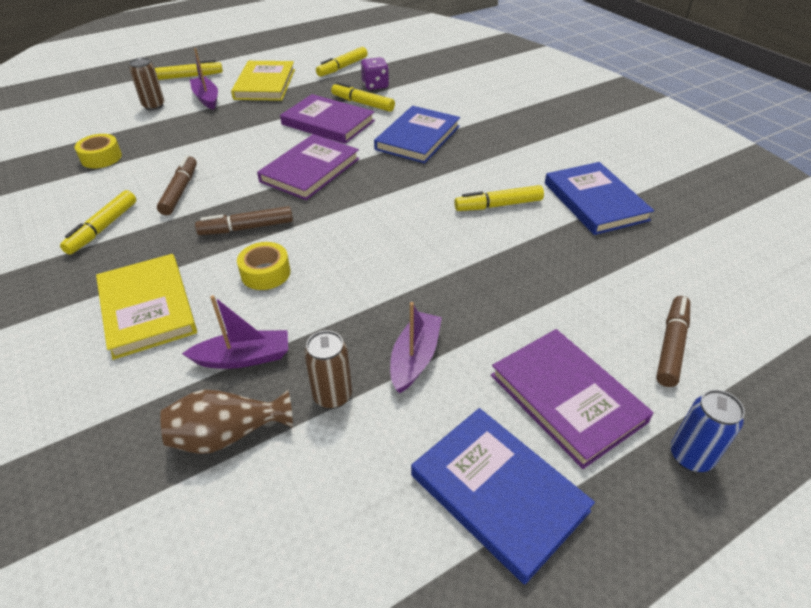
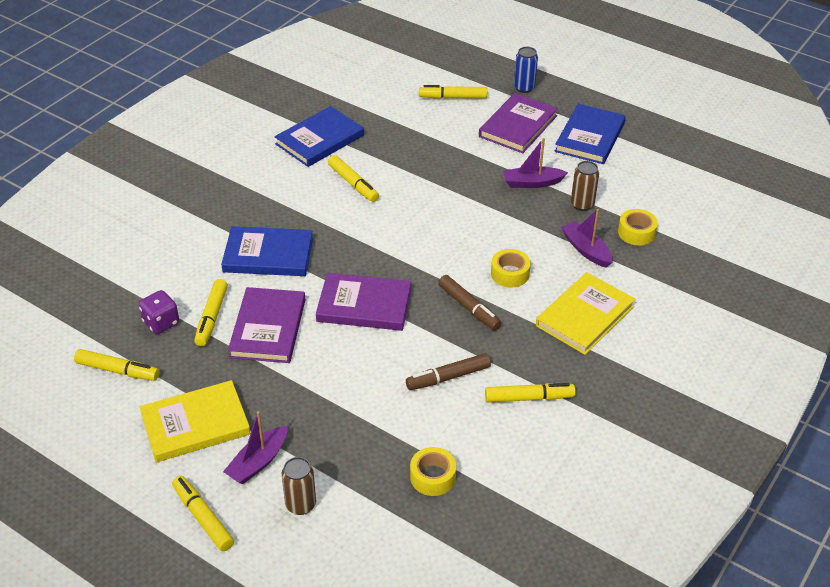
camera: 115 degrees left, 0 degrees up
(227, 435) = (636, 232): brown vase -> yellow tape
(671, 346) = (452, 97): brown marker -> yellow marker

